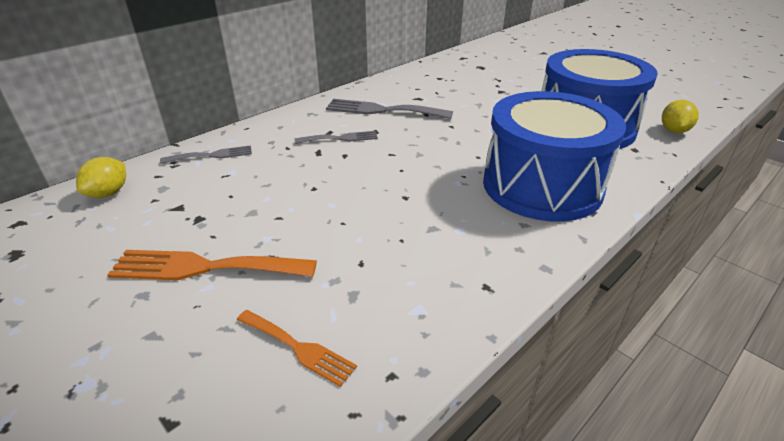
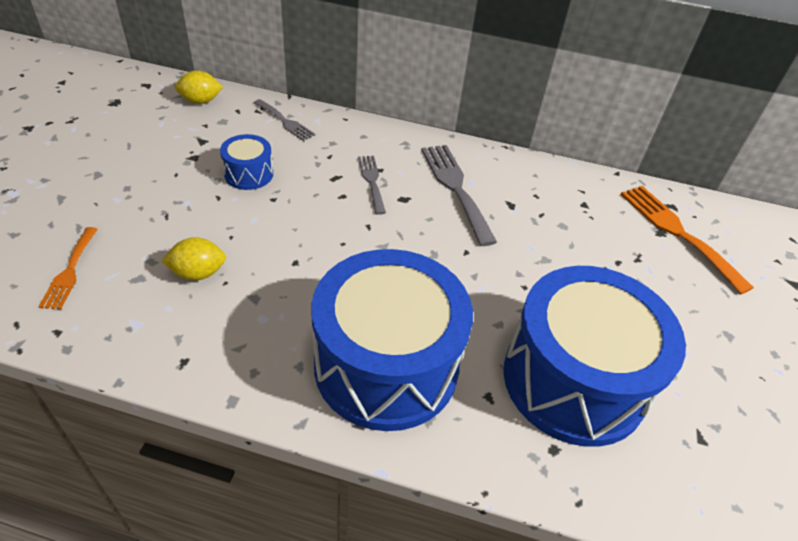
camera: 55 degrees right, 10 degrees up
(205, 267) = (137, 188): orange fork -> orange fork (677, 232)
(264, 192) = (248, 174): none -> blue drum
(340, 138) = (372, 181): grey fork -> grey fork turned 150 degrees counterclockwise
(674, 131) = (659, 496): yellow lemon -> yellow lemon (198, 273)

